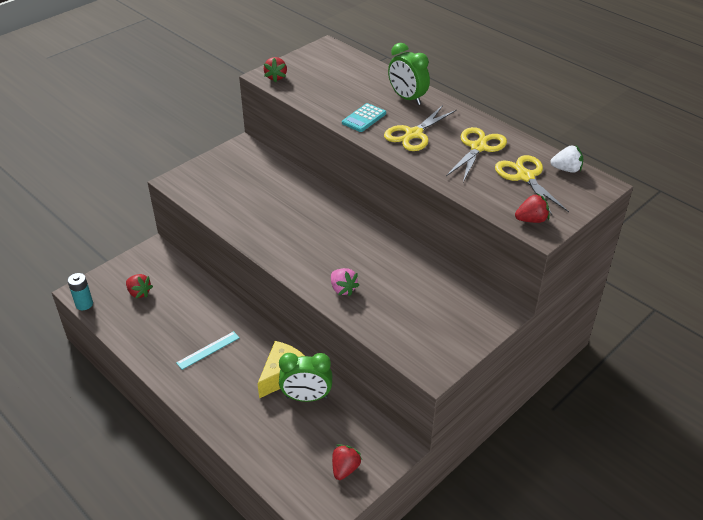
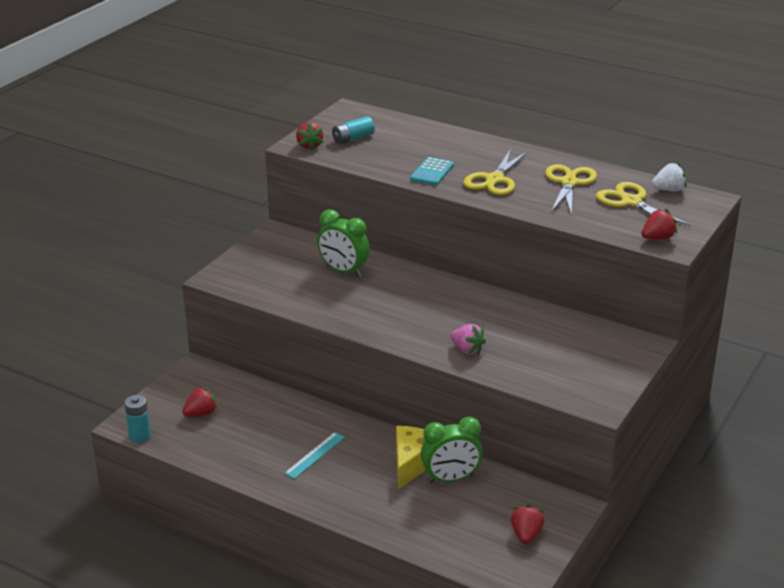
camera: 15 degrees left, 10 degrees down
(139, 293) = (201, 414): red strawberry -> red strawberry turned 60 degrees counterclockwise
(315, 75) = (353, 138): none -> turquoise battery
(407, 98) = (468, 147): green clock -> green clock (343, 271)

